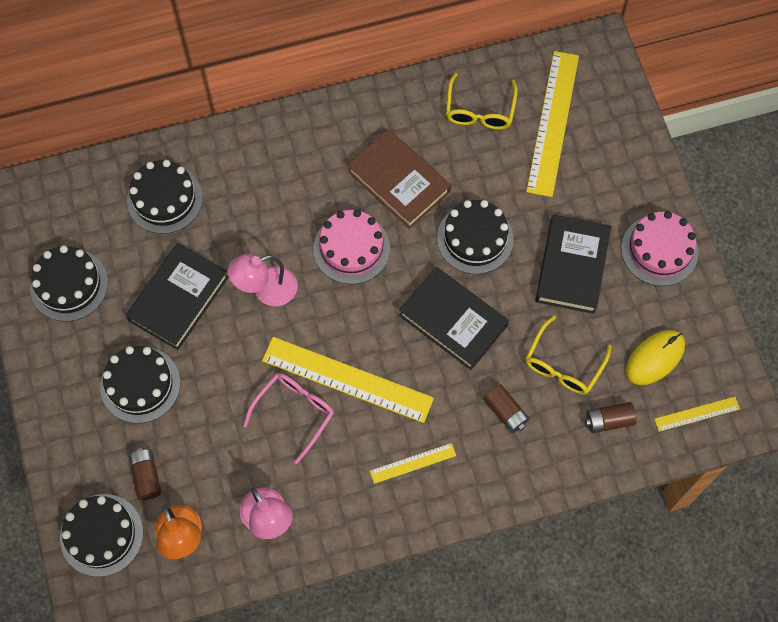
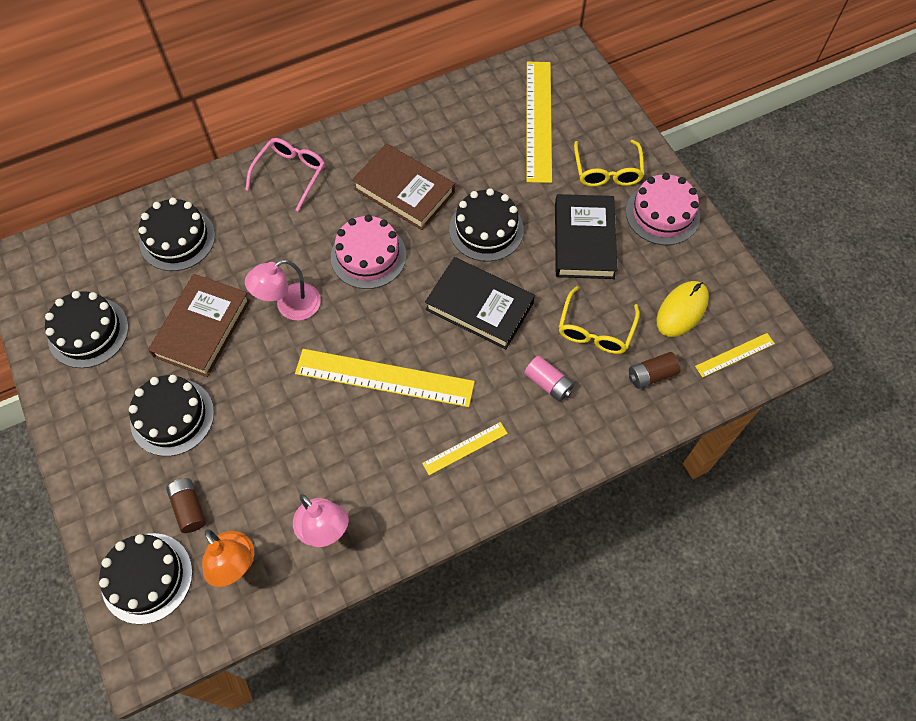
camera: 10 degrees left, 5 degrees down
(178, 299) = (202, 328): black book -> brown book
(294, 413) = (336, 419): pink glasses -> pink glasses (290, 174)
(480, 110) = (469, 119): yellow glasses -> yellow glasses (607, 171)
(505, 412) = (548, 383): brown battery -> pink battery

